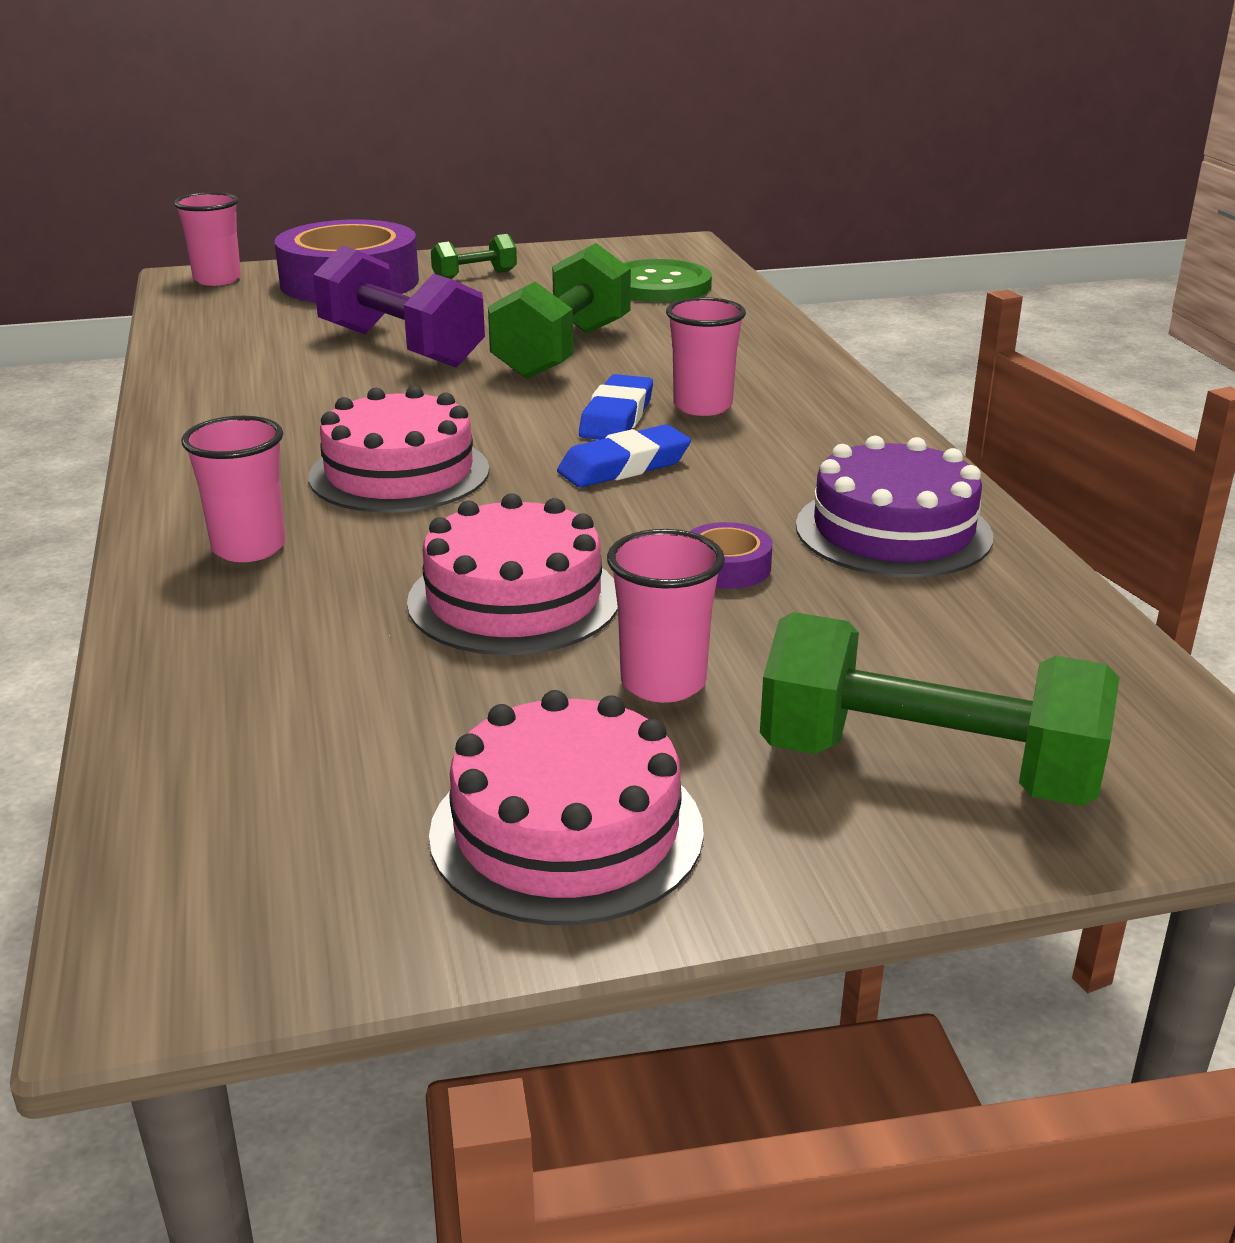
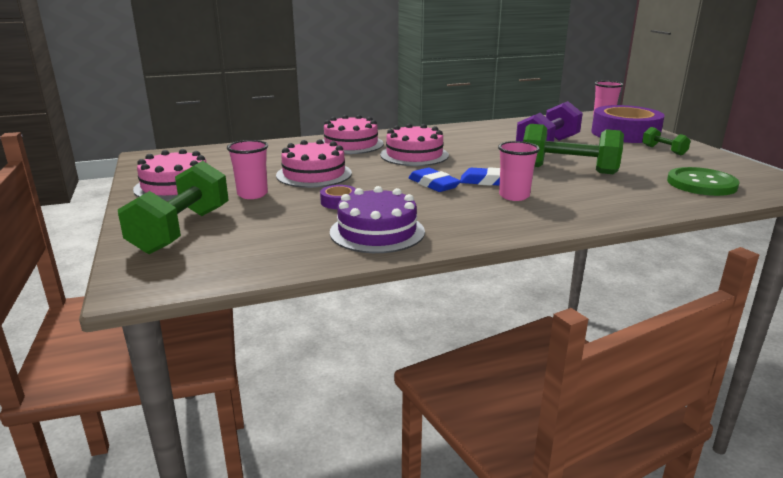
camera: 85 degrees right, 5 degrees down
(249, 548) = (351, 144): pink cup -> pink cake

